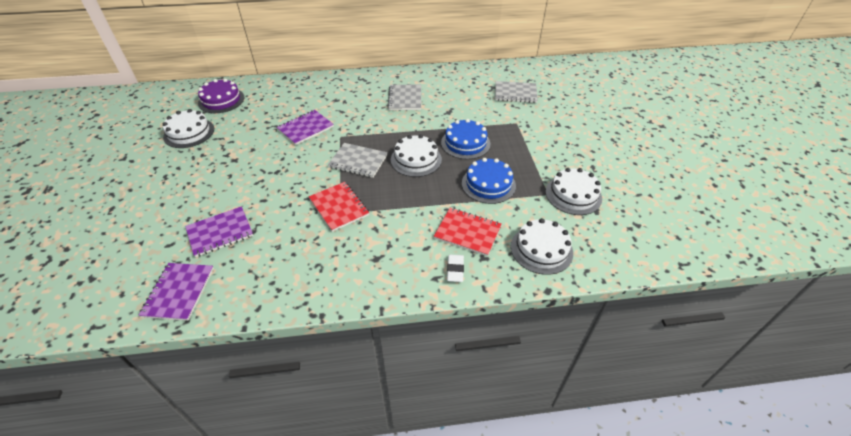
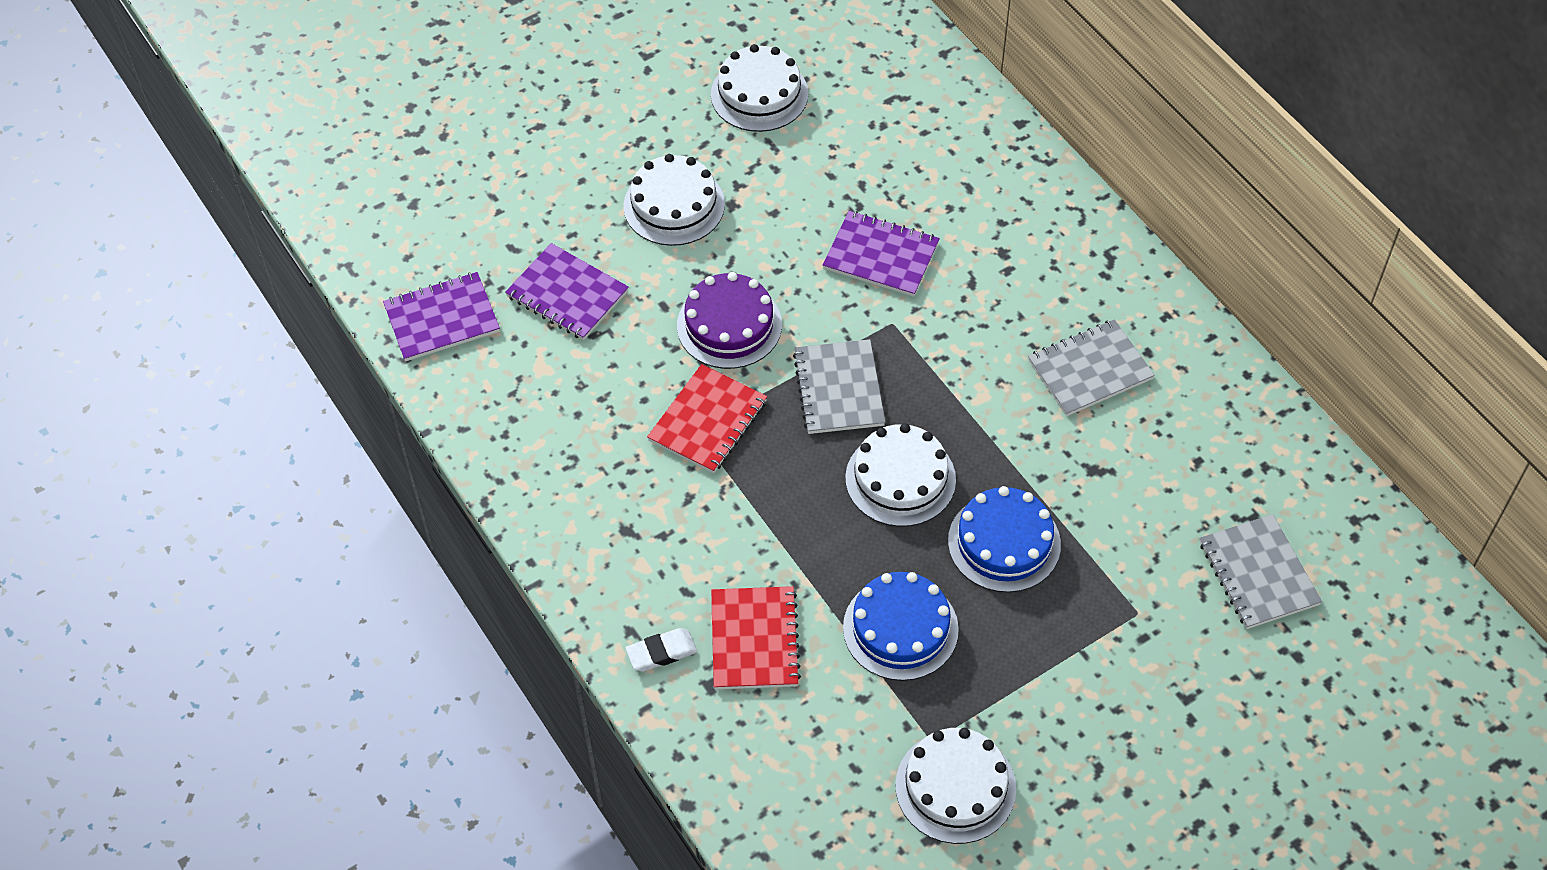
camera: 65 degrees right, 10 degrees up
(221, 100) = (878, 75): purple cake -> purple cake (729, 325)
(541, 249) = (776, 769): white cake -> white cake (674, 205)

